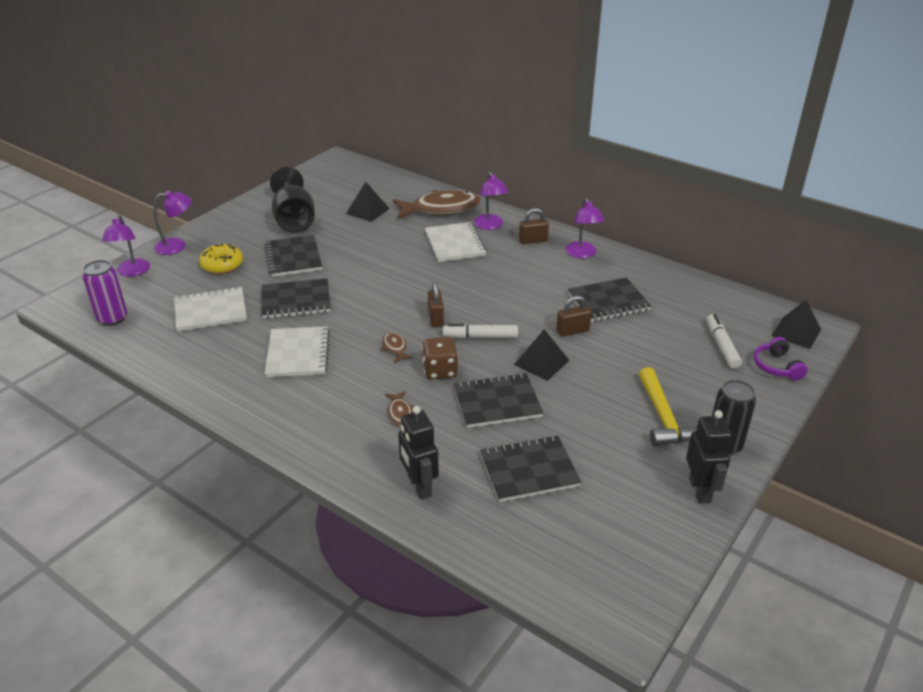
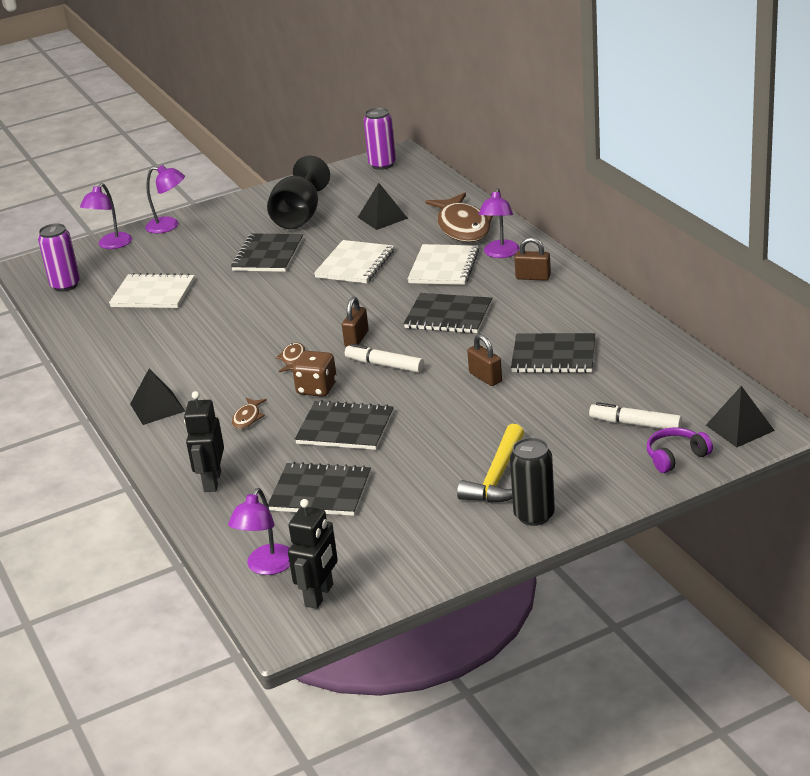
camera: 30 degrees right, 5 degrees down
(222, 265) = (196, 251): yellow donut -> none
(296, 301) = (237, 298): black notebook -> black notebook (448, 316)
(298, 354) = (200, 347): white notebook -> white notebook (355, 264)
(330, 168) = (382, 165): none -> purple can
(441, 209) = (463, 227): brown fish -> brown fish turned 60 degrees clockwise
(541, 362) = (423, 401): black pyramid -> black pyramid (157, 407)
(572, 331) = (485, 377): brown padlock -> brown padlock turned 45 degrees clockwise
(582, 254) = (575, 301): purple lamp -> purple lamp (266, 567)
(700, 490) = (467, 547): black robot -> black robot (319, 595)
(722, 346) = (635, 424): white marker -> white marker turned 90 degrees counterclockwise
(776, 366) = (676, 457): purple headphones -> purple headphones turned 45 degrees clockwise

